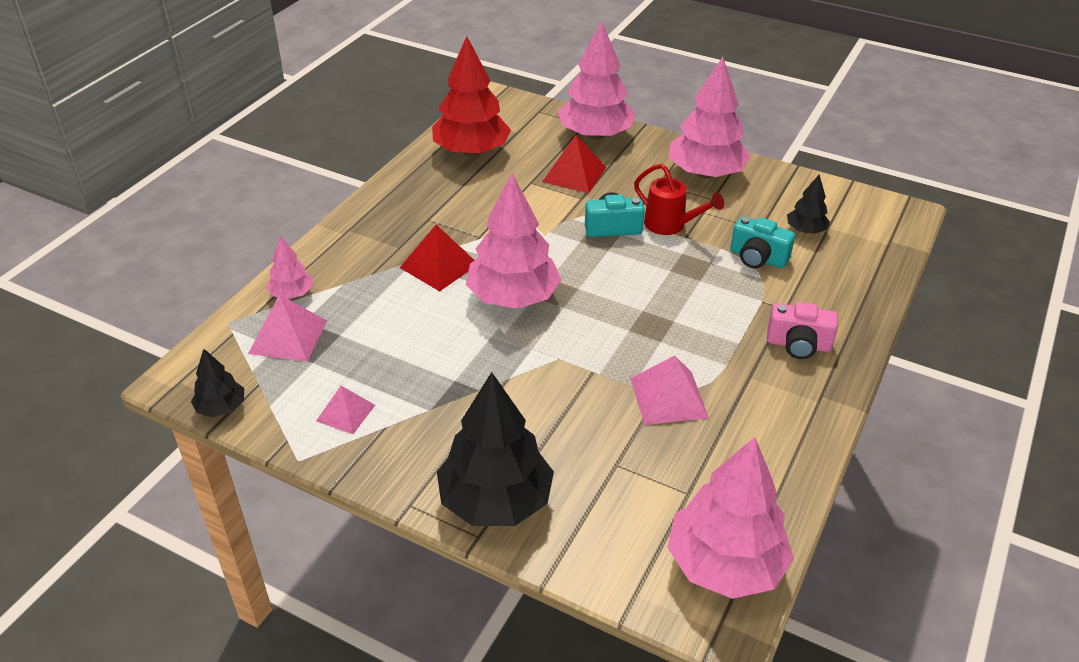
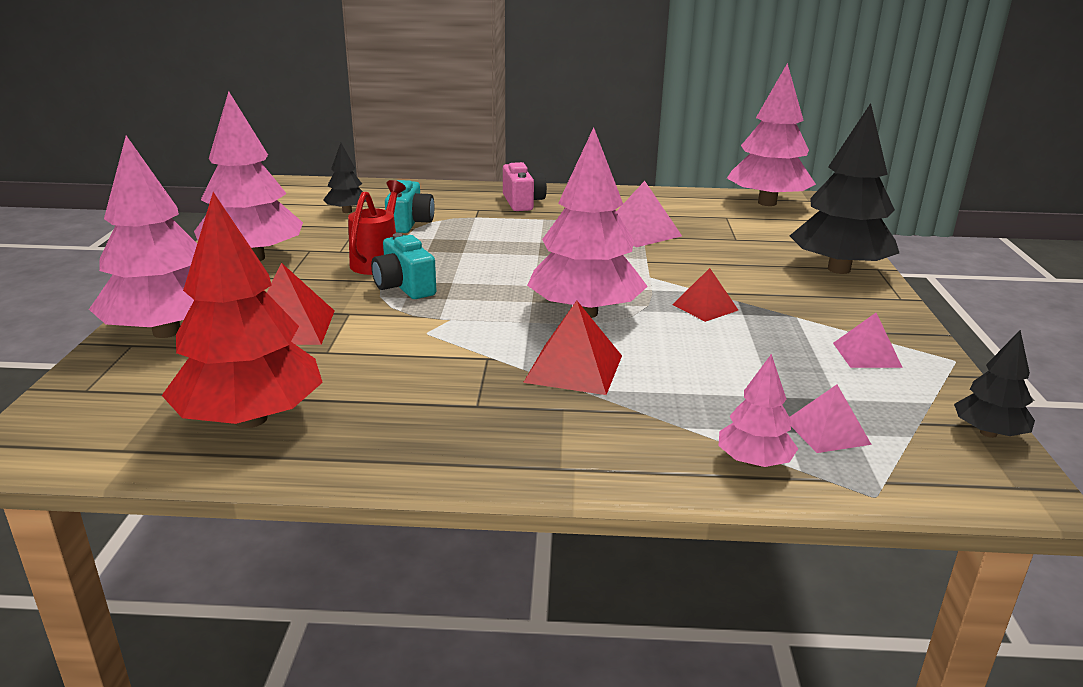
camera: 115 degrees left, 15 degrees down
(288, 336) = (827, 432): pink pyramid -> pink pyramid, size x0.65
(480, 364) = (705, 307): none -> red pyramid

